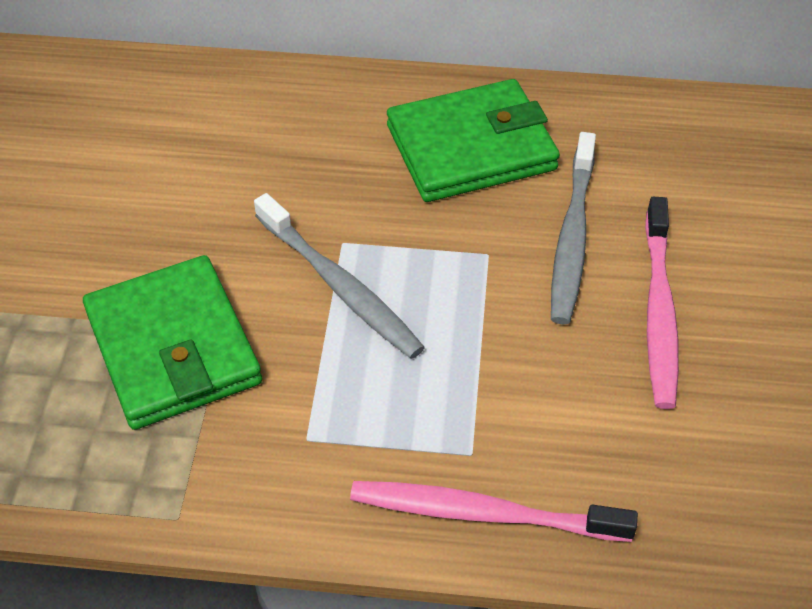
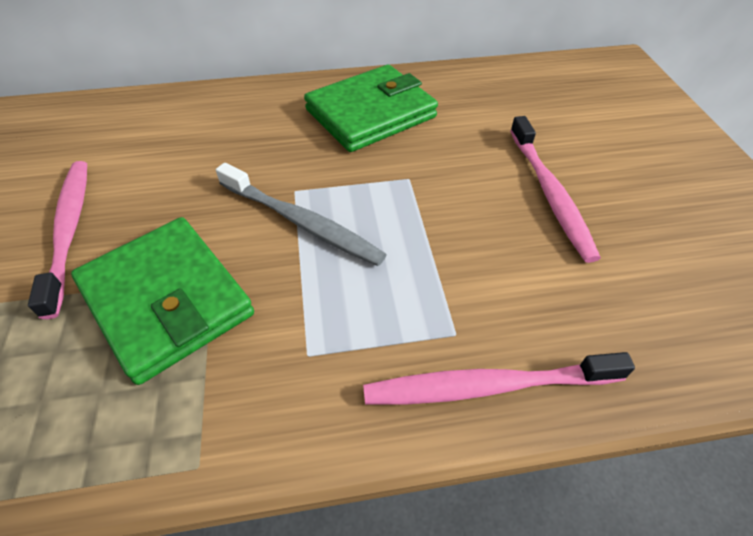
camera: 15 degrees left, 0 degrees up
(79, 242) = (70, 230): none -> pink toothbrush
(572, 238) = (465, 157): grey toothbrush -> none

